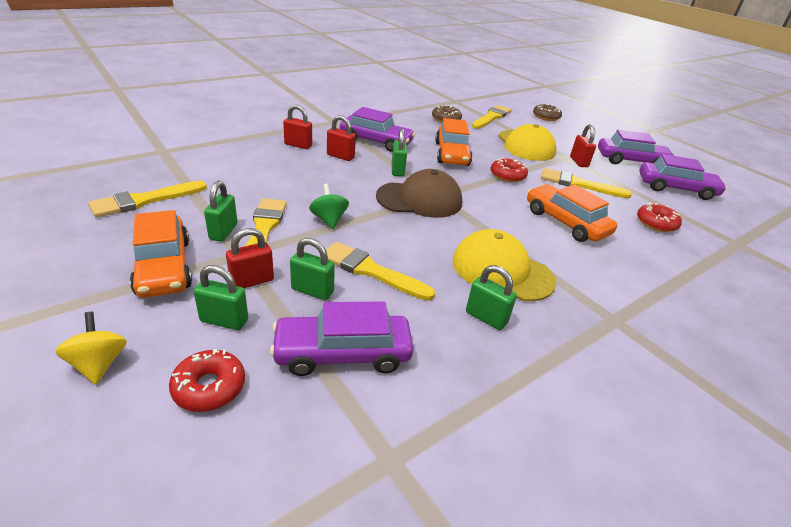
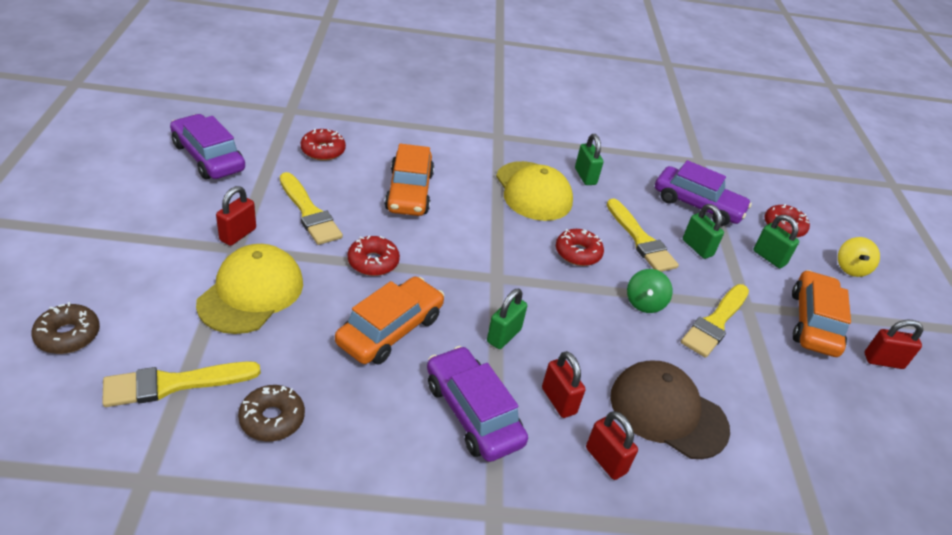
camera: 145 degrees left, 5 degrees up
(144, 200) = (839, 425): yellow brush -> none
(223, 232) = (756, 337): green padlock -> none
(252, 281) = (742, 276): red padlock -> red padlock (883, 361)
(408, 234) = (578, 253): none -> red donut
(419, 199) = (525, 282): brown cap -> brown cap (668, 412)
(631, 161) = (163, 202): purple car -> none

